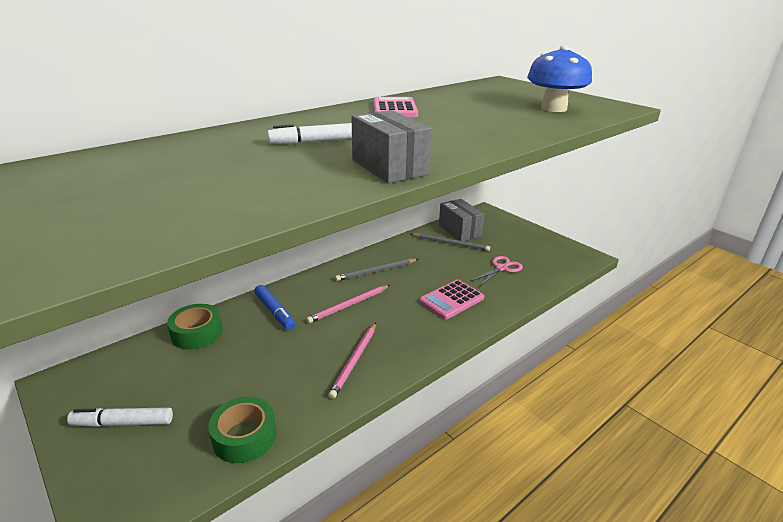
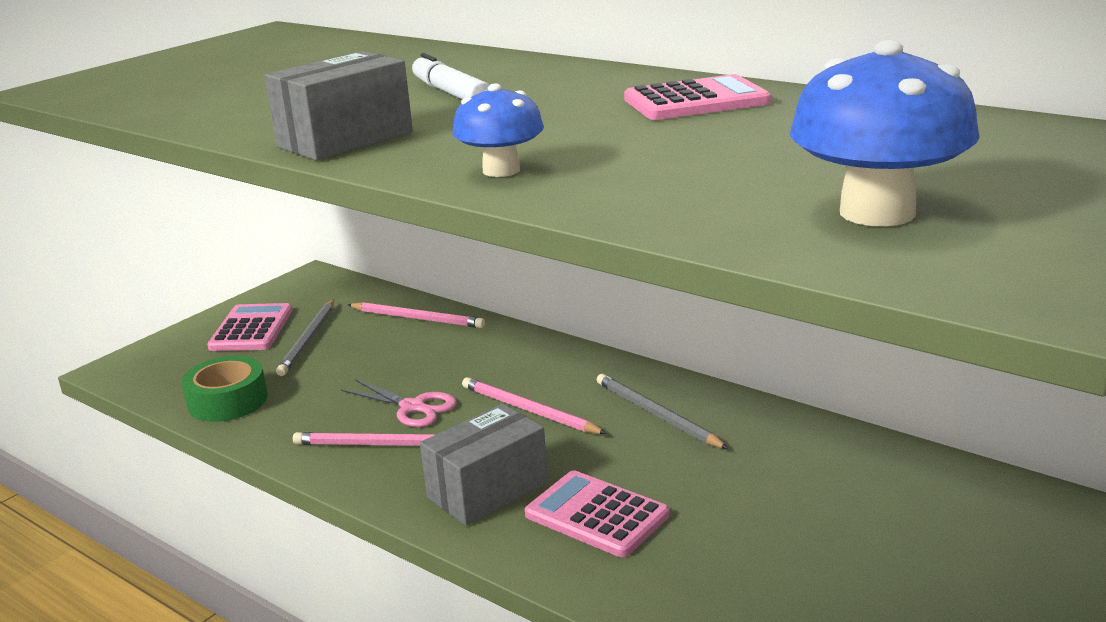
camera: 80 degrees right, 5 degrees down
(123, 423) = (251, 329): white marker -> pink calculator
(197, 333) = (417, 318): green tape -> pink pencil
(274, 312) = (486, 355): blue marker -> none
(450, 244) = (845, 485): grey pencil -> grey pencil (308, 340)
(459, 231) = (927, 490): grey box -> grey box (487, 490)
(476, 143) = (501, 170): none -> blue mushroom
(502, 268) = (777, 574): pink scissors -> pink scissors (413, 407)

